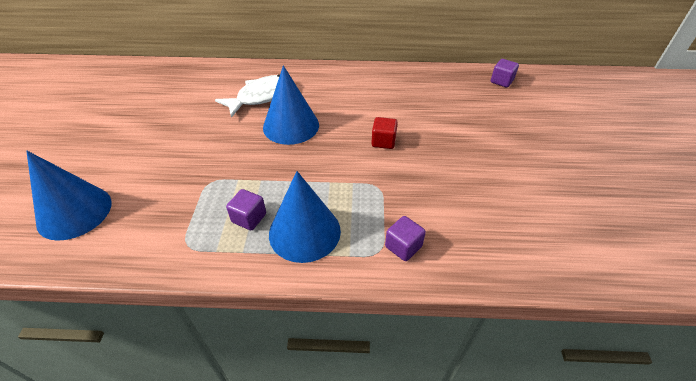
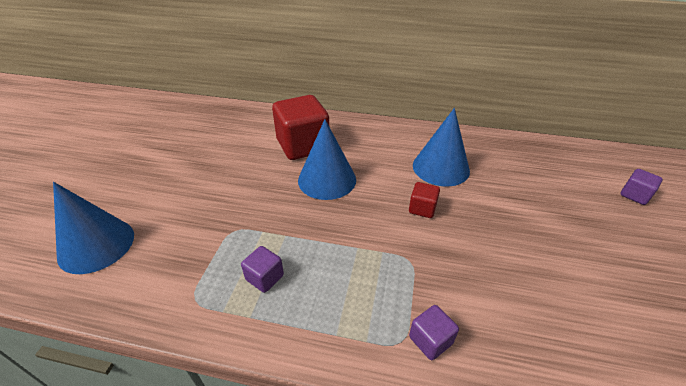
camera: 10 degrees right, 5 degrees down
(261, 97) = (303, 146): white fish -> red cube
(304, 232) = (321, 303): blue cone -> blue cone (441, 167)
(501, 81) = (561, 155): purple cube -> purple cube (634, 195)

